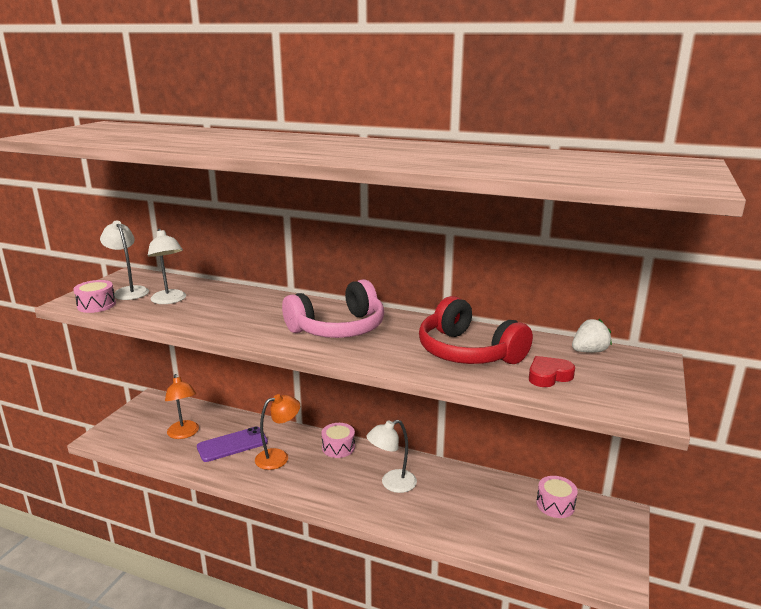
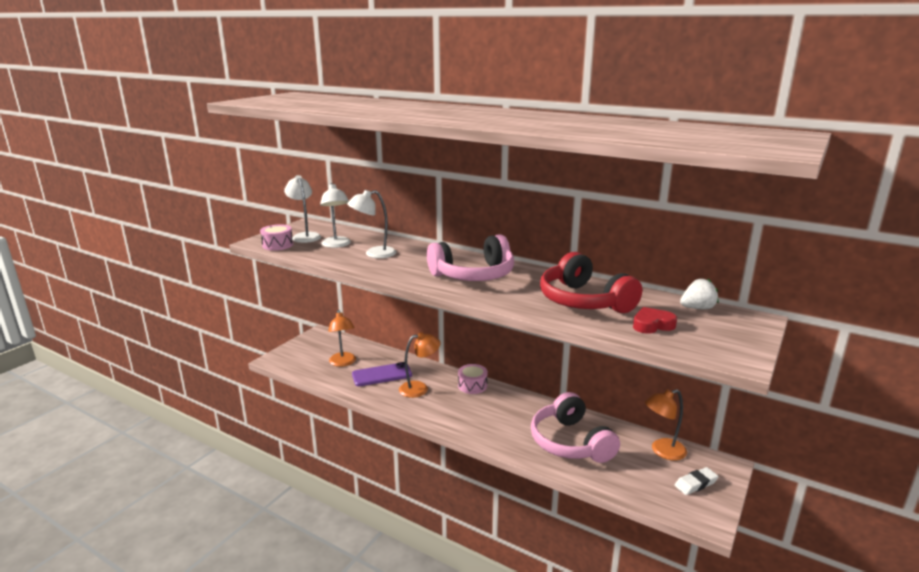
camera: 10 degrees right, 0 degrees up
(392, 484) = (515, 419): white lamp -> white lamp (374, 254)
(457, 505) = (570, 442): none -> pink headphones
(555, 504) = (662, 451): pink drum -> orange lamp
(597, 539) = (695, 484): none -> white eraser

